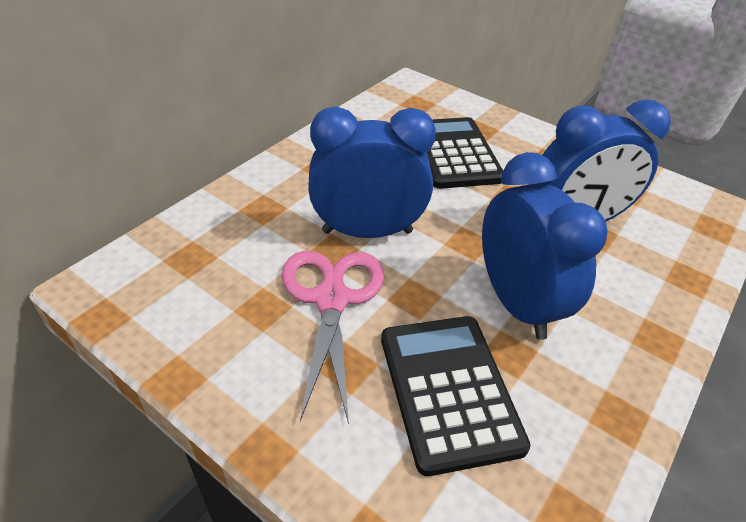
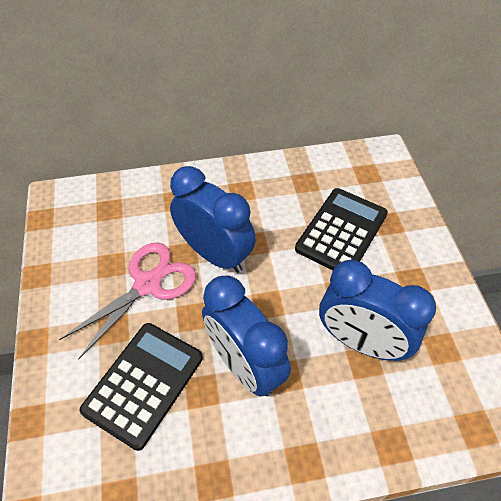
camera: 45 degrees right, 10 degrees up
(516, 303) = (245, 366): blue clock -> blue clock turned 120 degrees clockwise

